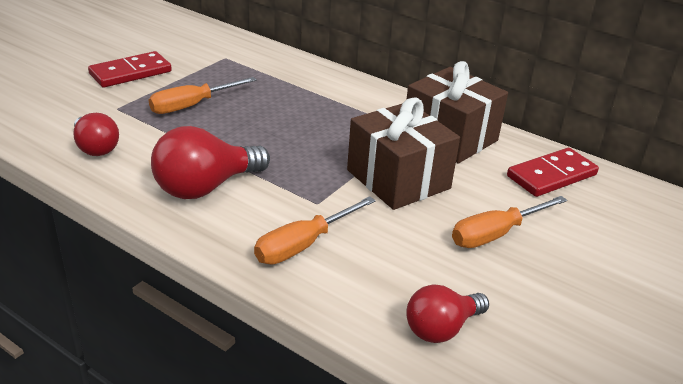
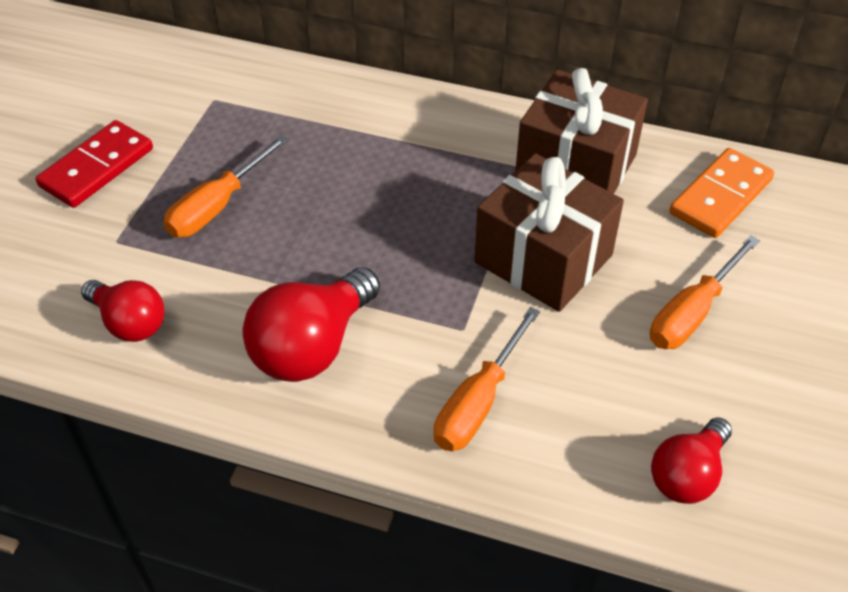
camera: 15 degrees left, 15 degrees up
(551, 176) = (721, 197): red domino -> orange domino

